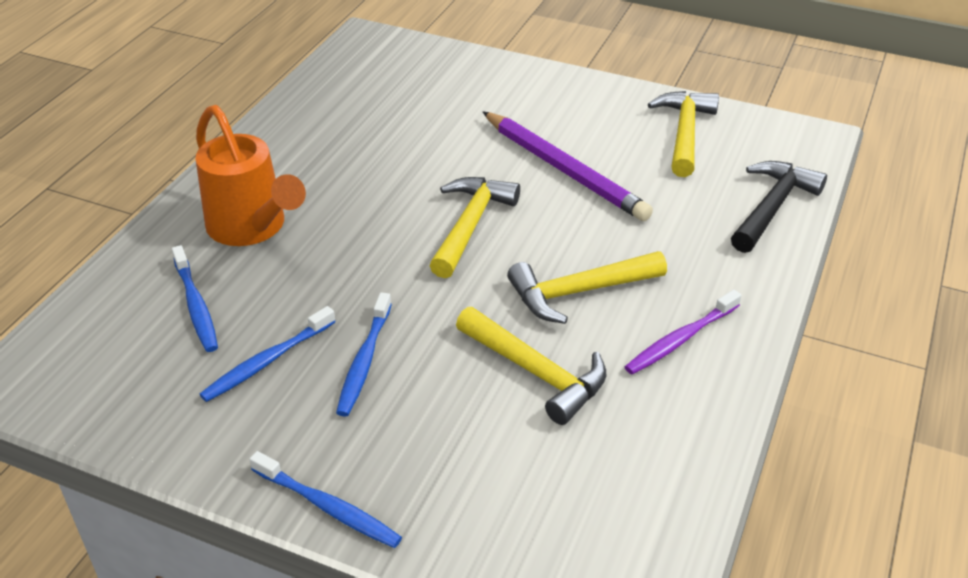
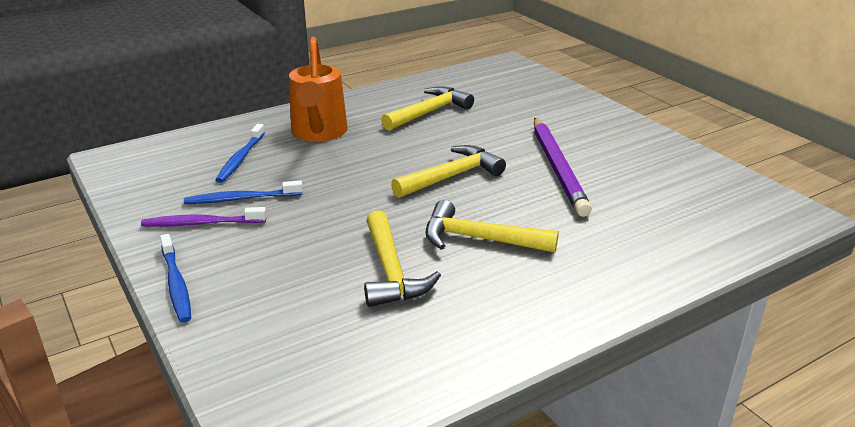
camera: 35 degrees right, 10 degrees down
(364, 361) = (293, 221): blue toothbrush -> none
(680, 339) = (520, 296): purple toothbrush -> purple toothbrush (201, 223)
(684, 133) = (682, 177): yellow hammer -> yellow hammer (429, 112)
(772, 207) = (703, 245): black hammer -> none

